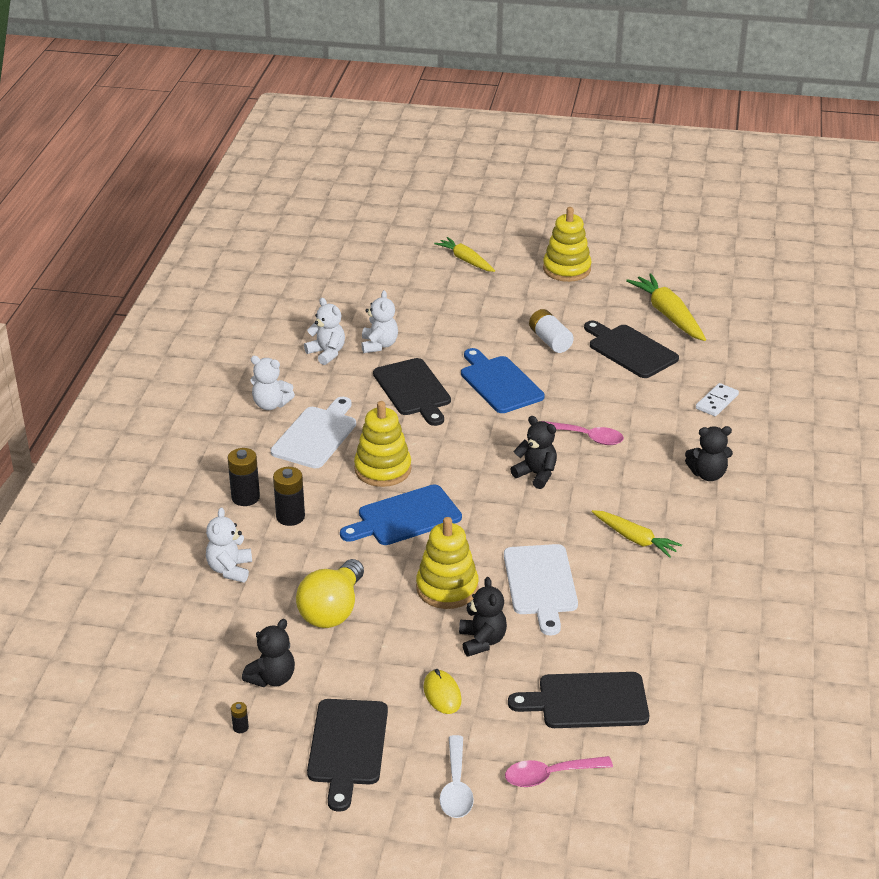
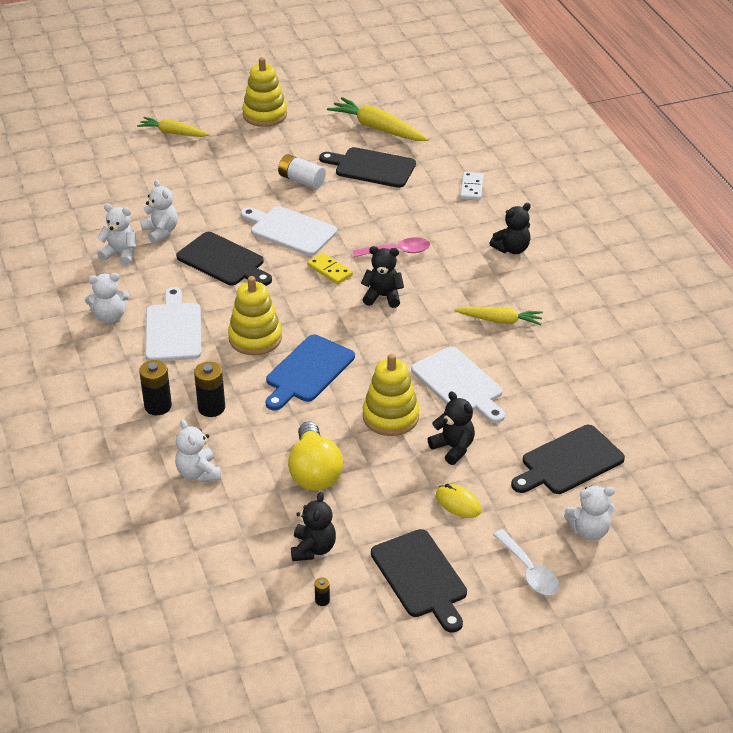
camera: 30 degrees left, 5 degrees up
(499, 383) = (290, 230): blue cutting board -> white cutting board
(505, 432) = (330, 270): none -> yellow domino
(550, 775) = (589, 531): pink spoon -> white teddy bear

